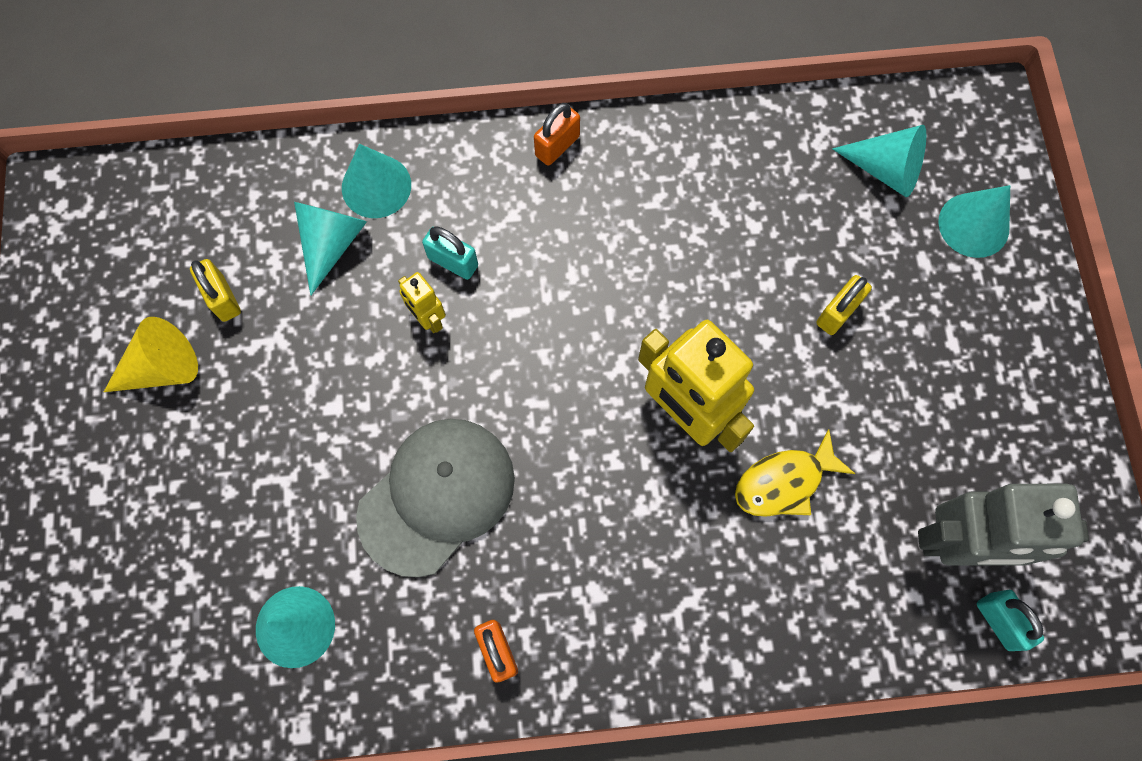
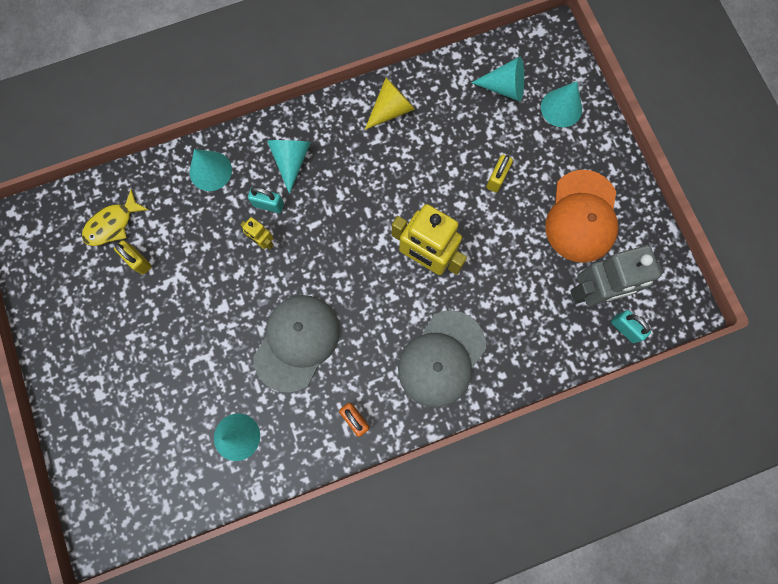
camera: 15 degrees left, 5 degrees up
(162, 368) = (115, 311): yellow cone -> yellow cone (391, 110)
(331, 243) = (193, 211): turquoise cone -> turquoise cone (291, 161)
(557, 146) = (311, 120): orange padlock -> none
(669, 588) = (441, 358): none -> grey cap
(784, 482) = (490, 283): yellow fish -> yellow fish (113, 224)
(967, 412) = (582, 216): none -> orange cap

